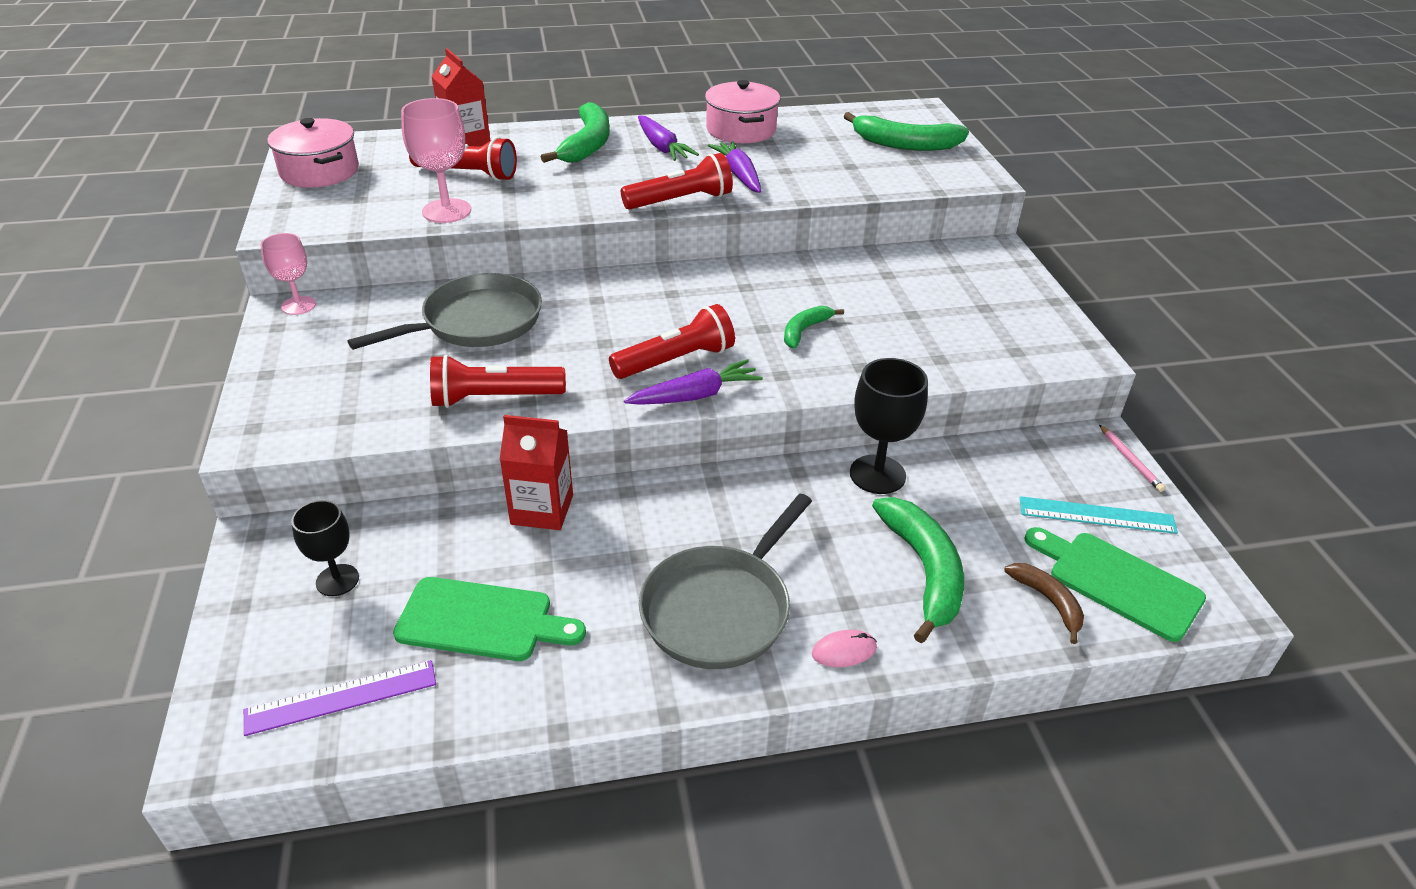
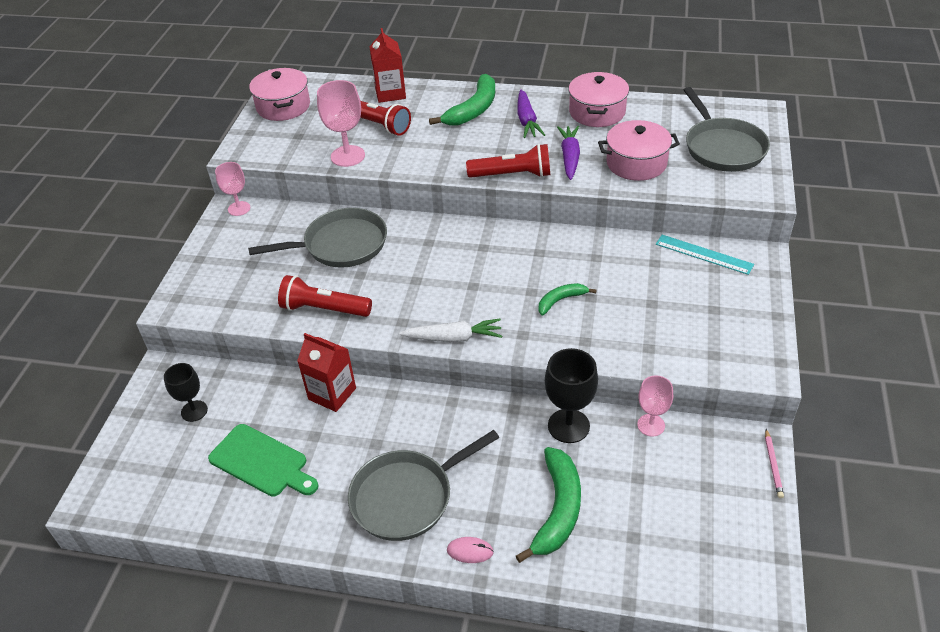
camera: 25 degrees right, 5 degrees up
(341, 697) = (165, 489): purple ruler -> none
(676, 361) = (456, 306): red flashlight -> none
(695, 395) = (454, 338): purple carrot -> white carrot
(820, 170) = (636, 163): none -> pink pot
(905, 144) = (722, 147): green banana -> grey pan
(972, 451) = (651, 425): none -> pink goblet
(1048, 601) = (633, 559): brown banana -> none
(1096, 515) = (715, 503): turquoise ruler -> turquoise ruler (704, 254)
(1118, 582) = (696, 560): green cutting board -> none

